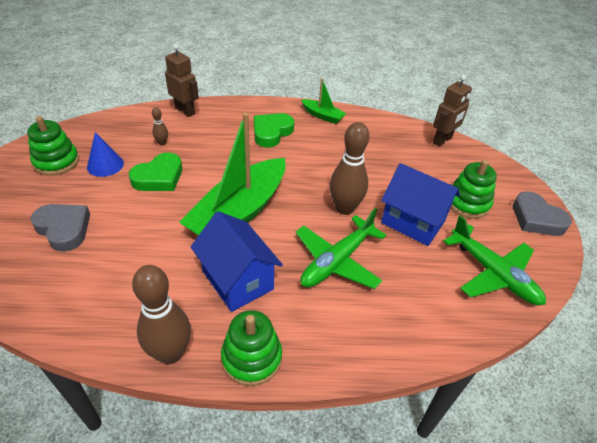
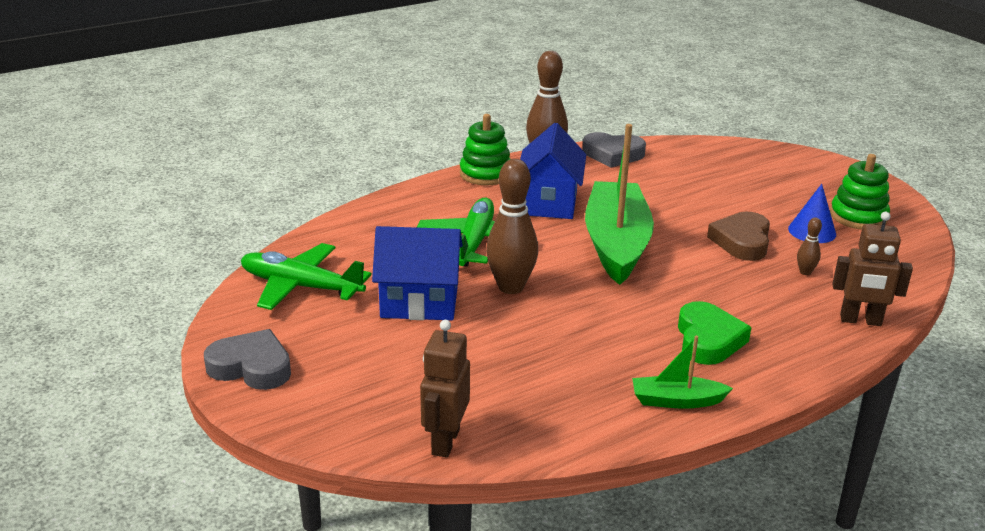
camera: 150 degrees right, 15 degrees down
(64, 229) = (740, 182): grey heart -> grey heart (613, 154)
(159, 177) = (742, 241): green heart -> brown heart
(237, 280) = (549, 203): blue house -> blue house turned 75 degrees clockwise
(467, 203) = (358, 351): green stacking toy -> none

